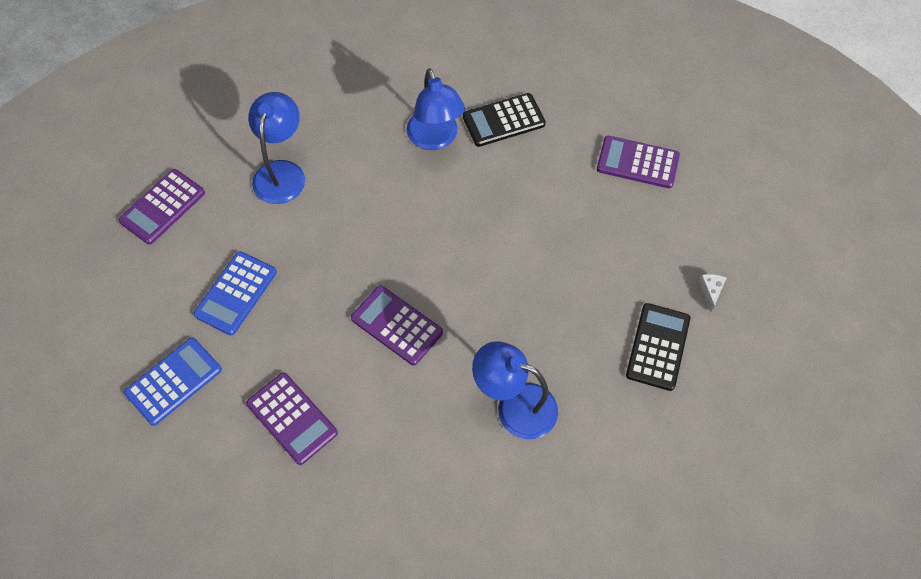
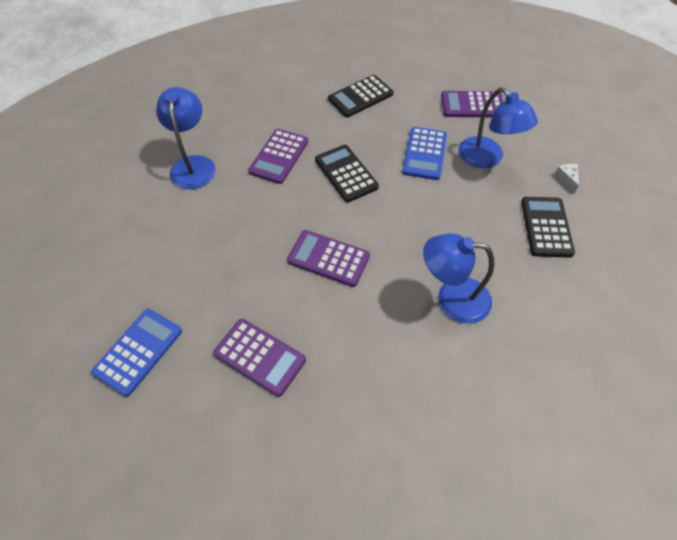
camera: 15 degrees left, 5 degrees down
(162, 207) = (94, 210): purple calculator -> purple calculator (279, 156)
(236, 293) = (178, 264): blue calculator -> blue calculator (424, 154)
(435, 139) = (312, 118): blue lamp -> blue lamp (487, 159)
(451, 223) = (346, 173): none -> black calculator

